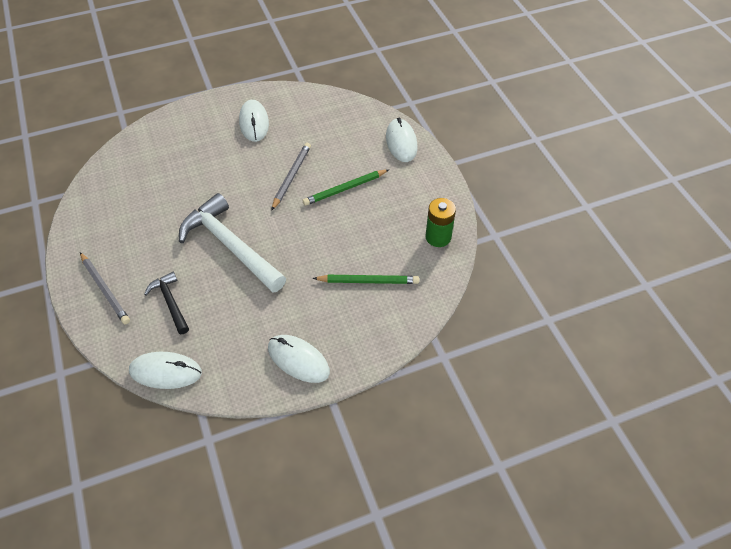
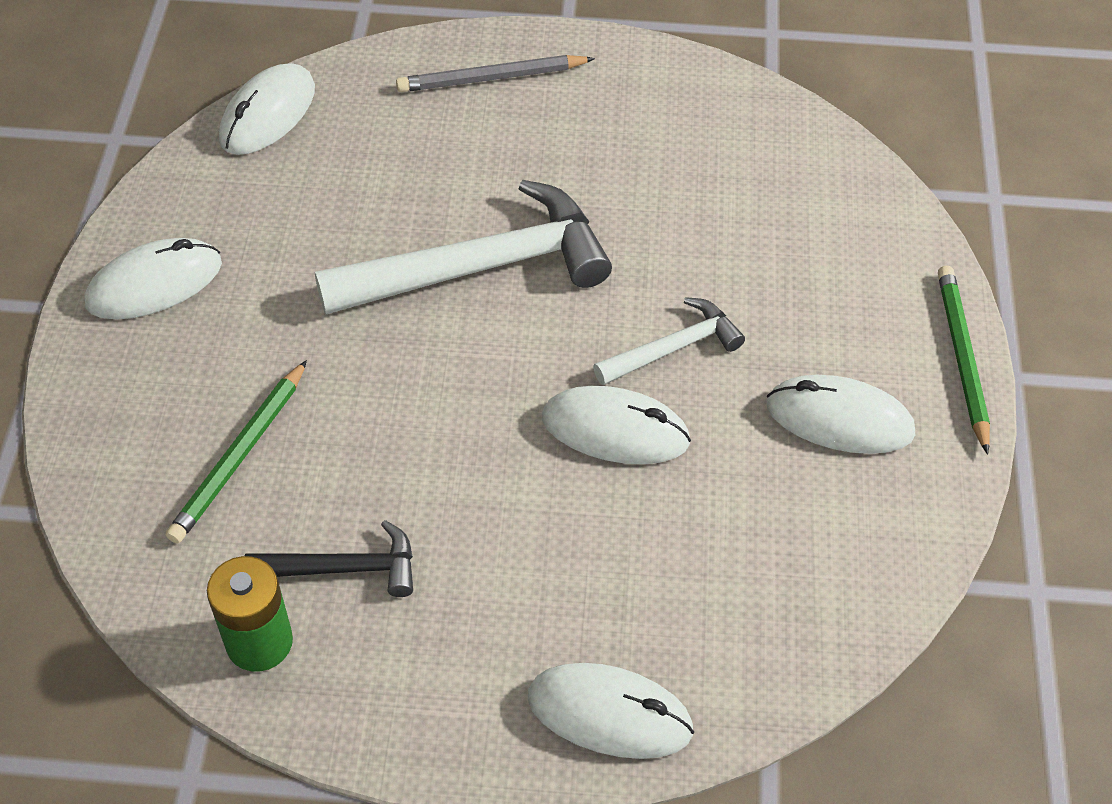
camera: 115 degrees right, 0 degrees up
(170, 302) = (403, 152): black hammer -> black hammer (343, 568)
(244, 173) = (673, 348): none -> white hammer
(291, 177) = (615, 430): grey pencil -> white mouse
(345, 189) = (518, 518): green pencil -> green pencil (962, 358)

